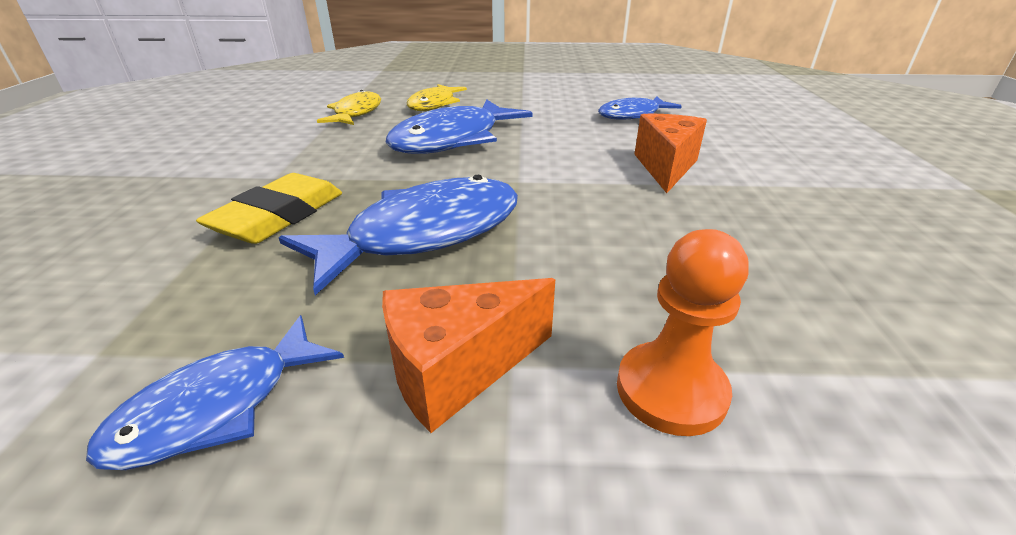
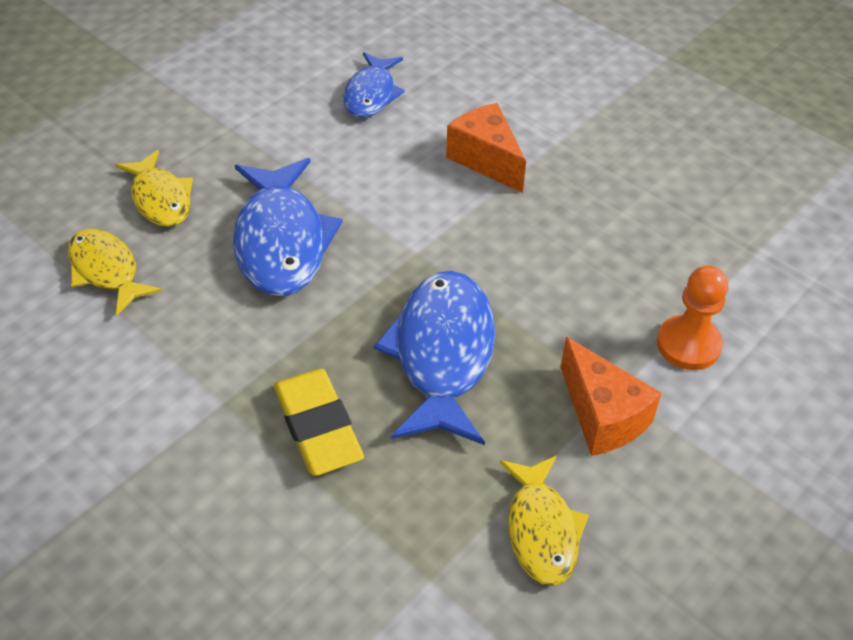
camera: 50 degrees left, 15 degrees up
(218, 407) = (541, 529): blue fish -> yellow fish
(457, 370) = (602, 416): orange cheese -> orange cheese turned 45 degrees counterclockwise

